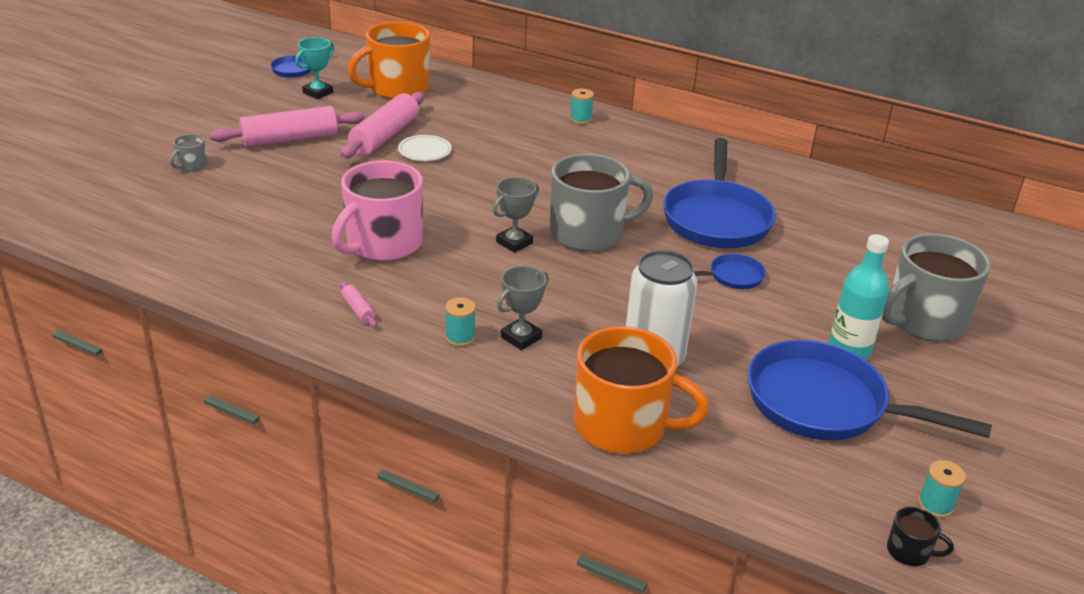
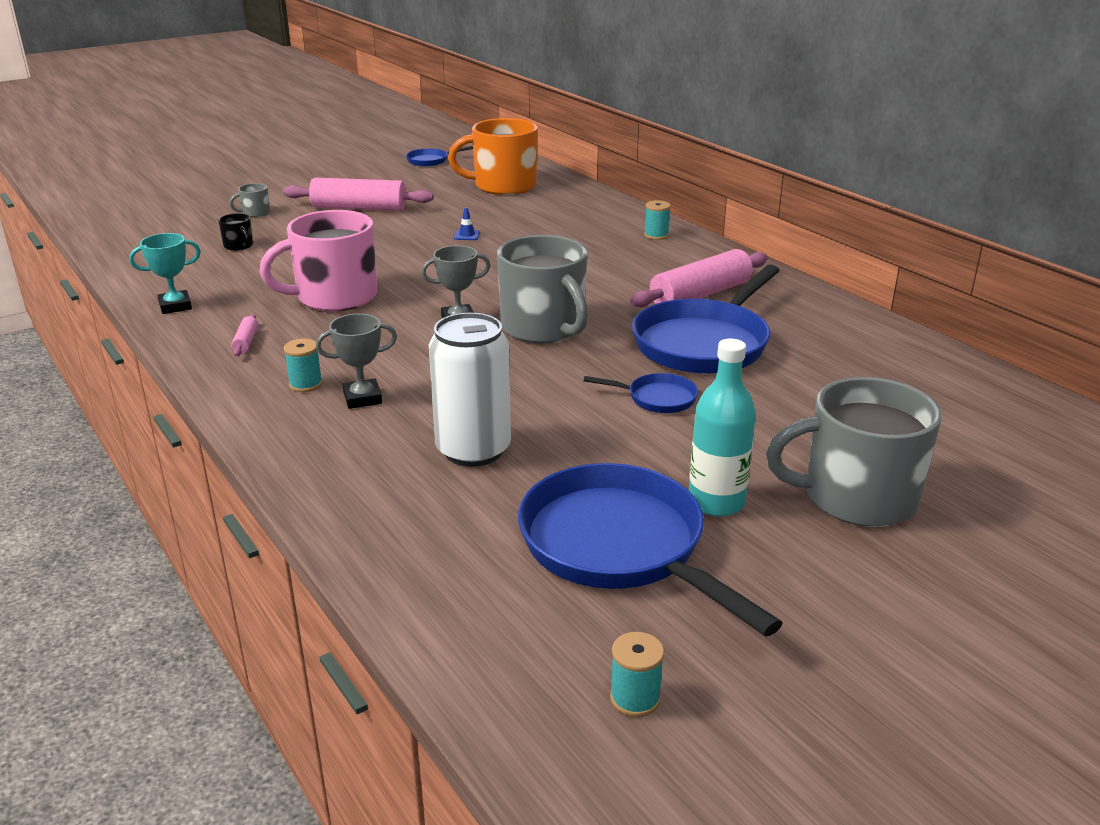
camera: 30 degrees right, 5 degrees down
(318, 92) = (428, 179): turquoise trophy -> turquoise trophy (175, 306)
(384, 136) = (444, 219): pink rolling pin -> pink rolling pin (700, 294)
(424, 151) = (467, 235): white plate -> blue traffic cone
(588, 233) = (544, 328): grey mug -> grey mug turned 45 degrees clockwise
(623, 426) = (363, 501): orange mug -> none
(909, 552) = (537, 737): black mug -> black mug (239, 246)

